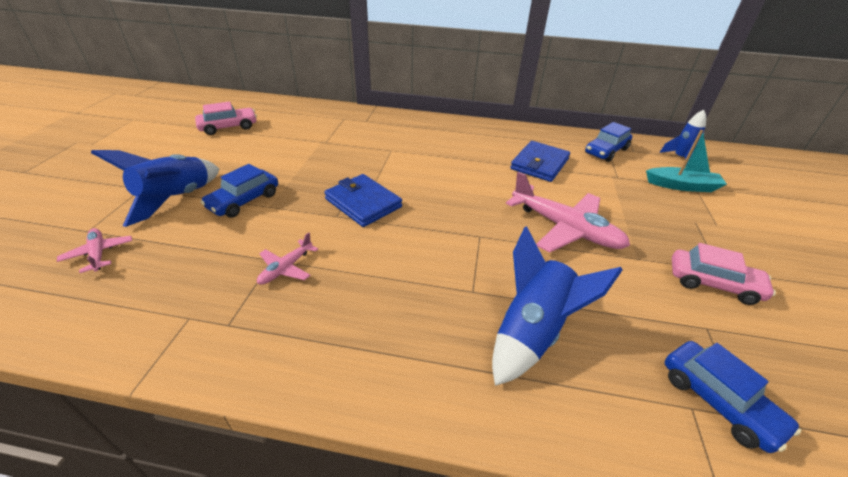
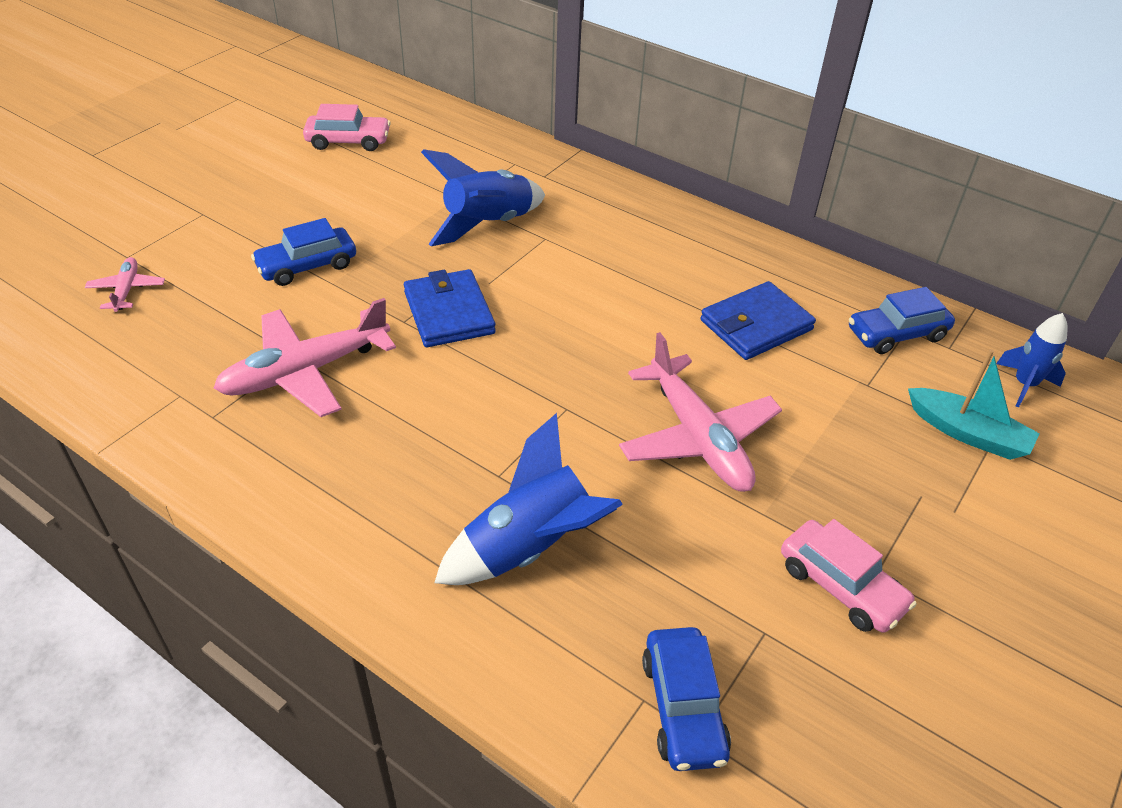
camera: 25 degrees right, 5 degrees up
(176, 199) = (234, 241): blue rocket -> blue rocket (488, 225)
(286, 268) = (305, 372): pink plane -> pink plane, size x2.02

